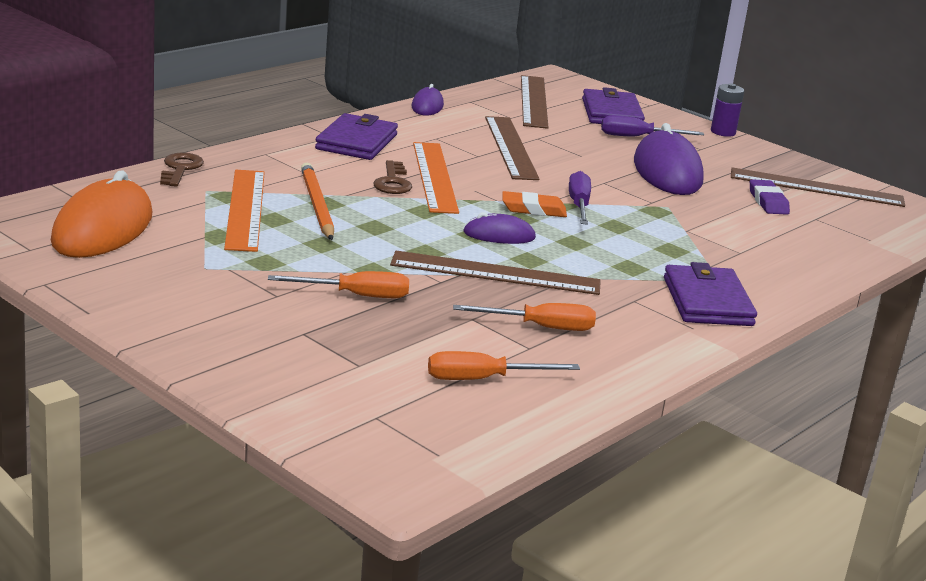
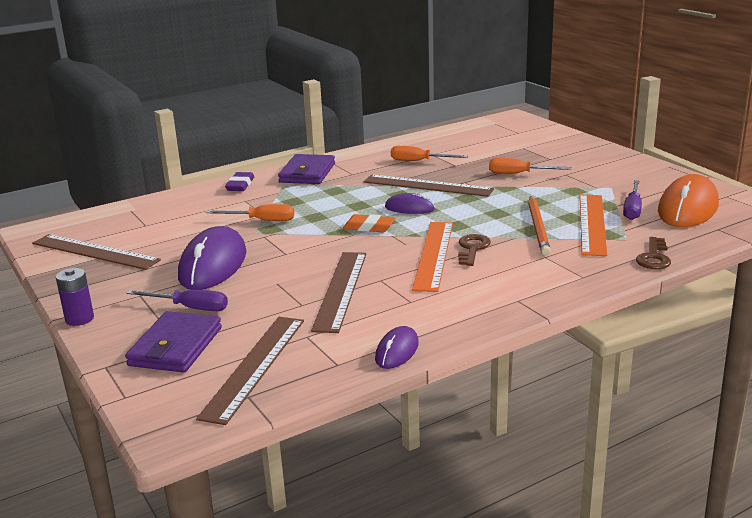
camera: 160 degrees left, 0 degrees up
(356, 142) = (494, 292): purple wallet -> none
(483, 379) = (463, 143): orange screwdriver -> orange screwdriver (262, 220)
(579, 205) = (328, 231): purple screwdriver -> purple screwdriver (632, 209)
(768, 202) = (163, 237): purple eraser -> purple eraser (240, 185)

